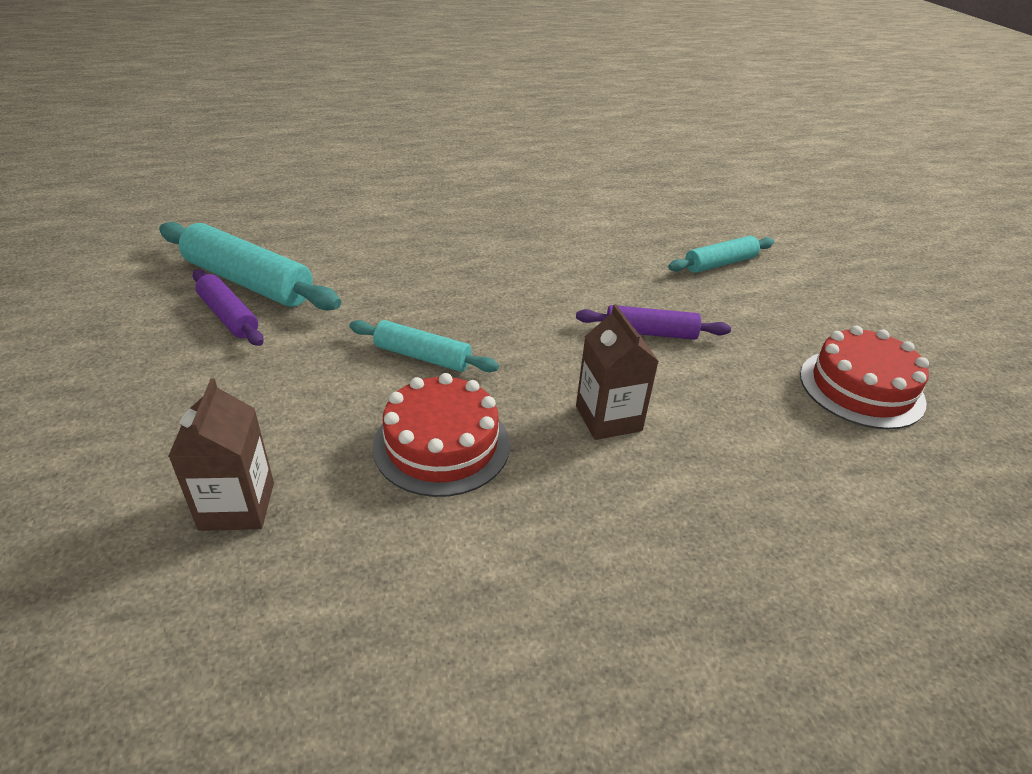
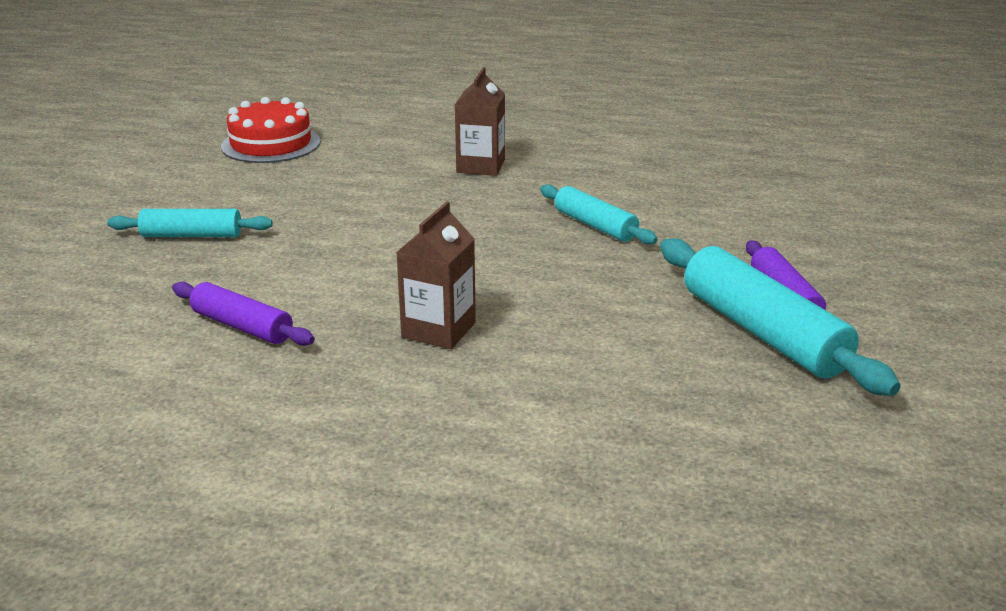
camera: 150 degrees left, 10 degrees down
(237, 506) = (767, 180): brown carton -> brown carton (438, 330)
(441, 445) = (615, 178): red cake -> none
(650, 333) = (370, 200): purple rolling pin -> purple rolling pin (242, 326)

